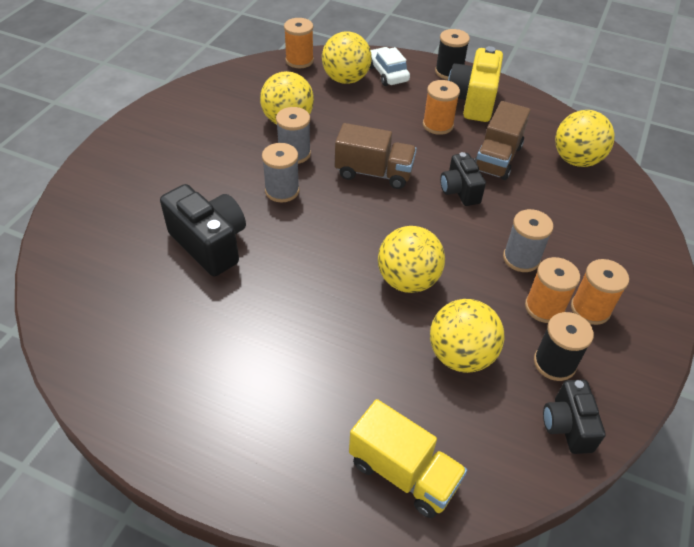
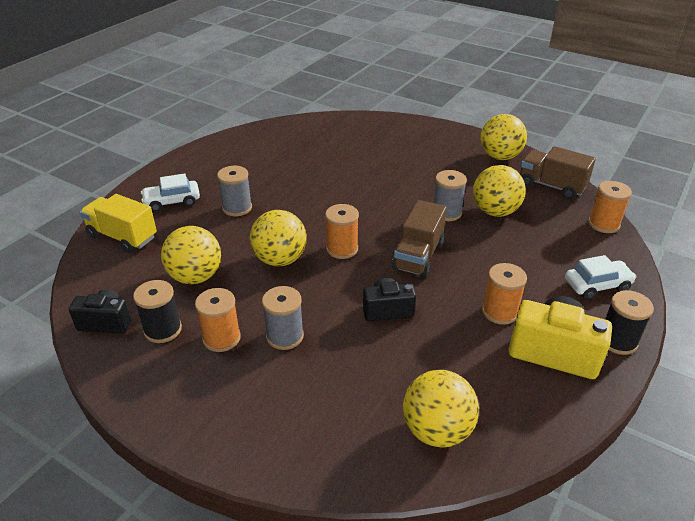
camera: 100 degrees right, 10 degrees down
(210, 244) = (343, 171): black camera -> none
(282, 191) = (397, 204): grey spool -> grey spool (237, 208)
(304, 433) = (172, 201): none -> white car
(345, 79) = (576, 253): yellow ball -> yellow ball (500, 157)
(403, 472) = (122, 237): yellow truck -> yellow truck turned 75 degrees clockwise
(497, 158) = (440, 351): brown truck -> brown truck (551, 186)
(590, 309) = (207, 372): orange spool -> orange spool (342, 249)

